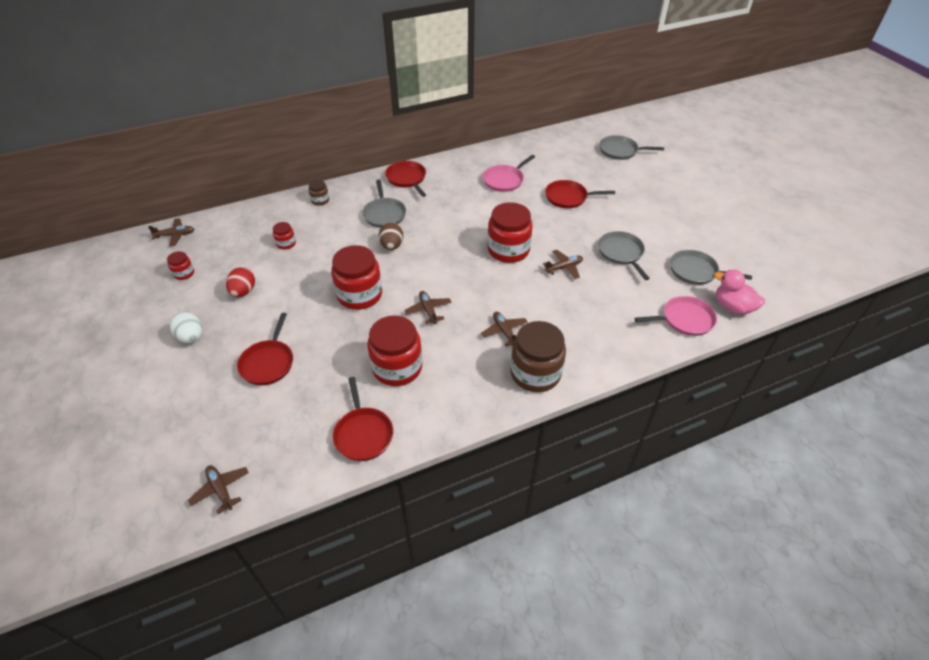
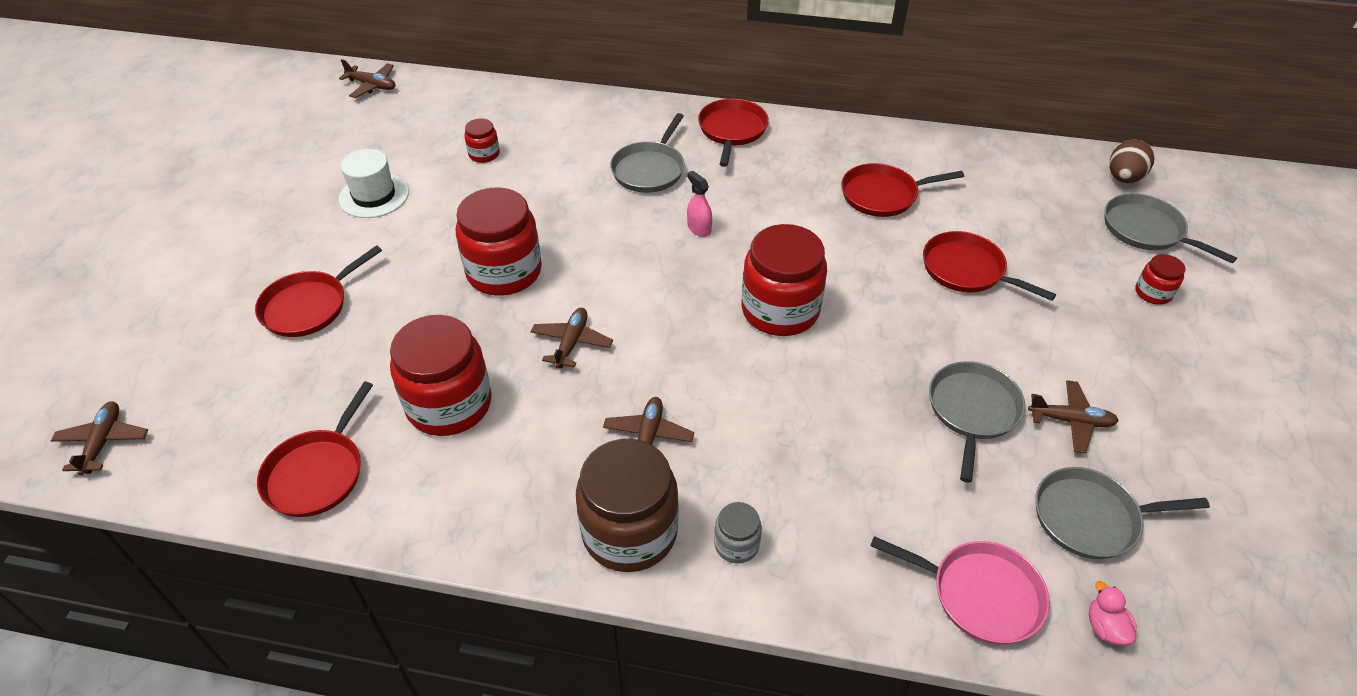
camera: 35 degrees right, 0 degrees up
(184, 273) = (334, 139): red jar -> red jar (1153, 293)
(191, 337) = (263, 225): white egg -> none
(243, 292) = (374, 195): red egg -> white hat
(320, 200) = (583, 112): brown jar -> none
(392, 246) = (614, 221): brown egg -> brown egg (1123, 178)
(436, 231) = (699, 228): none -> pink spray bottle
(504, 180) = (882, 195): pink pan -> red pan
(564, 267) = (845, 384): brown plane -> brown plane (1071, 421)
(582, 353) = (736, 544): none -> grey jar
(695, 271) = (1090, 518): grey pan -> grey pan turned 60 degrees counterclockwise
(732, 307) = (1105, 627): pink duck -> pink duck, size x0.53

